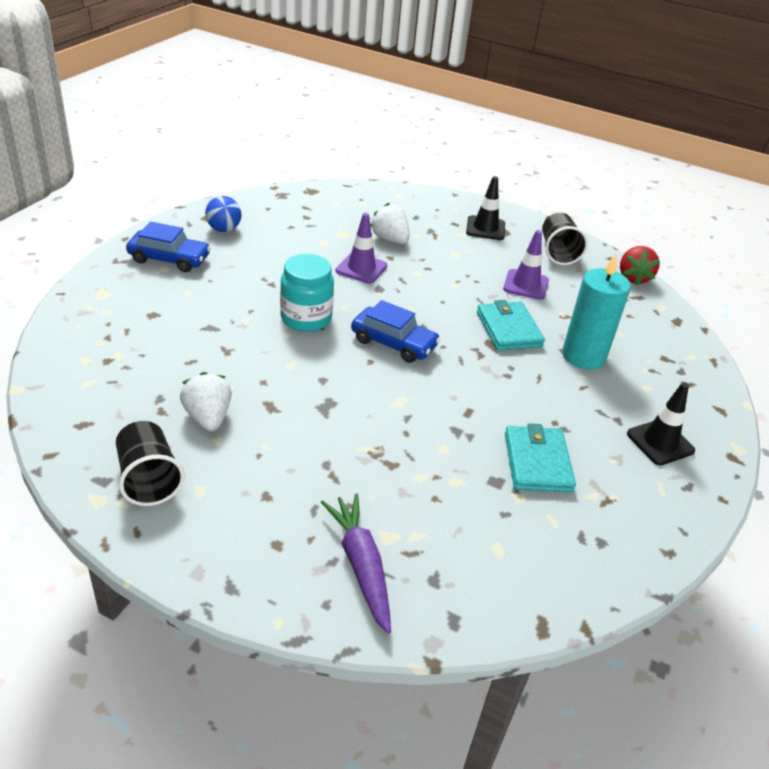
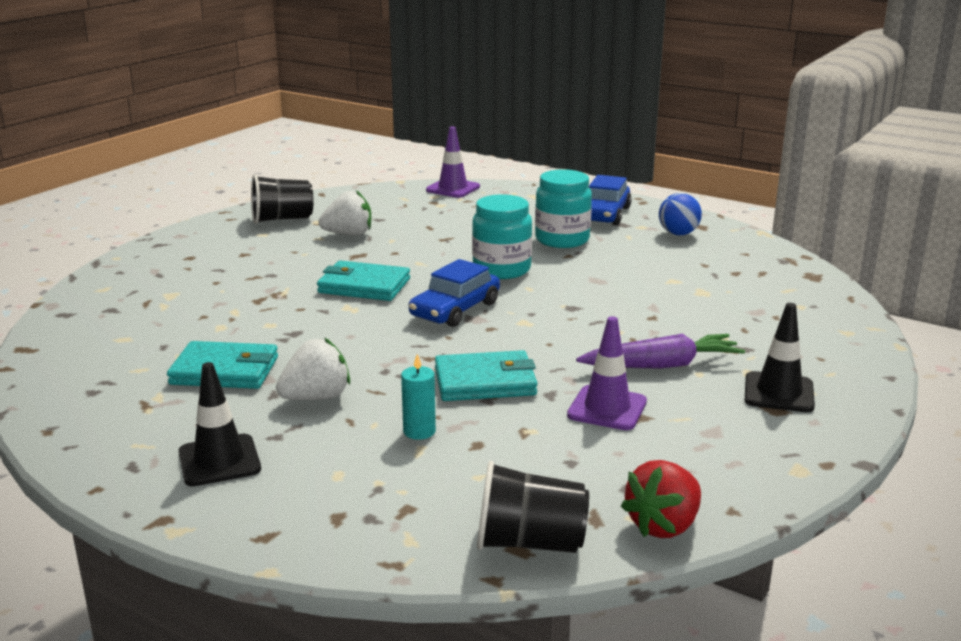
camera: 100 degrees right, 15 degrees down
(234, 284) = (562, 240): none -> turquoise jar
(350, 396) = (364, 286): none -> turquoise wallet
(361, 268) = (616, 299): purple traffic cone -> purple traffic cone (453, 188)
(361, 566) = (146, 283): purple carrot -> purple carrot (661, 365)
(390, 239) = (701, 319): white strawberry -> white strawberry (316, 397)
(558, 252) = (728, 453): black cup -> black cup (529, 543)
(583, 356) = (419, 431): turquoise candle -> turquoise candle, size x0.48
(633, 278) = (663, 525): red strawberry -> red strawberry turned 60 degrees counterclockwise

